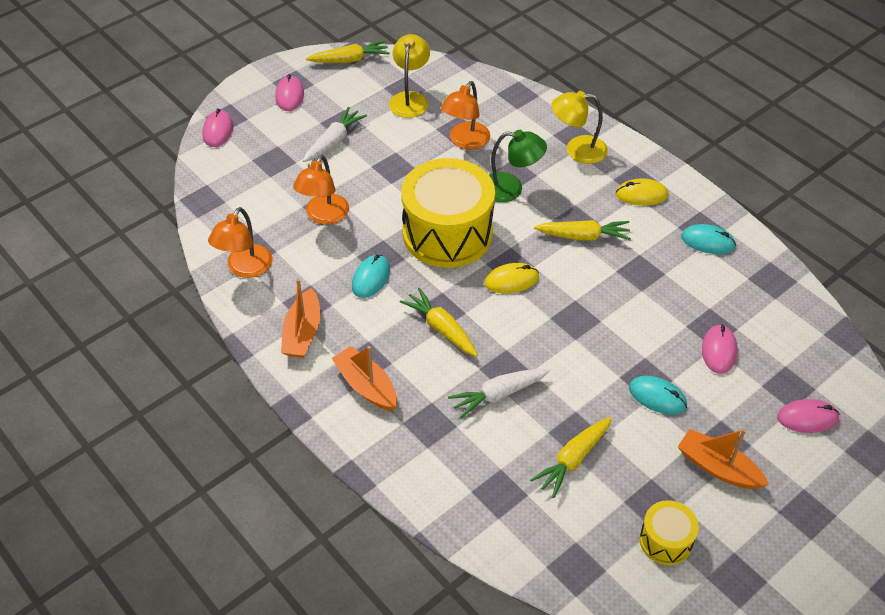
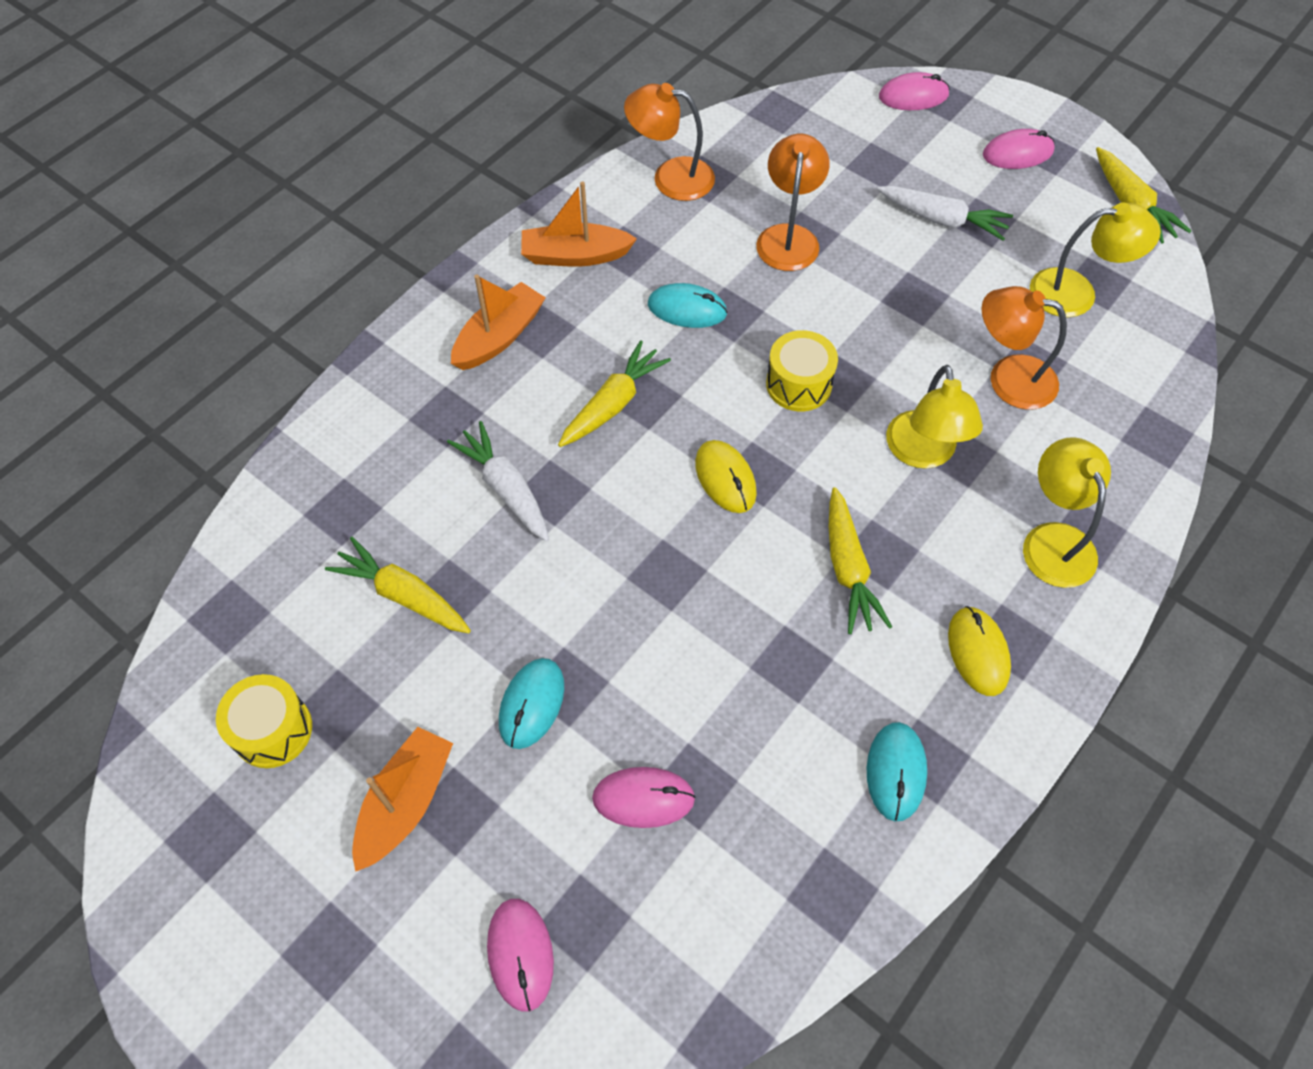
camera: 80 degrees right, 10 degrees up
(323, 216) = (788, 237): orange lamp -> orange lamp turned 90 degrees clockwise
(447, 233) = (798, 384): yellow drum -> yellow drum, size x0.47
(510, 188) = (923, 453): green lamp -> yellow lamp

